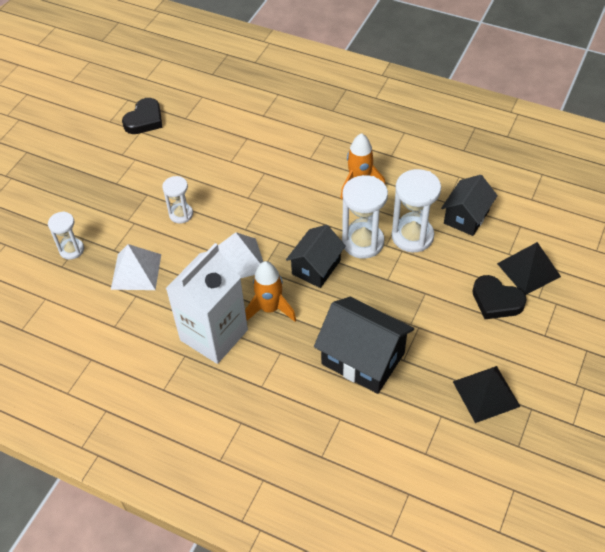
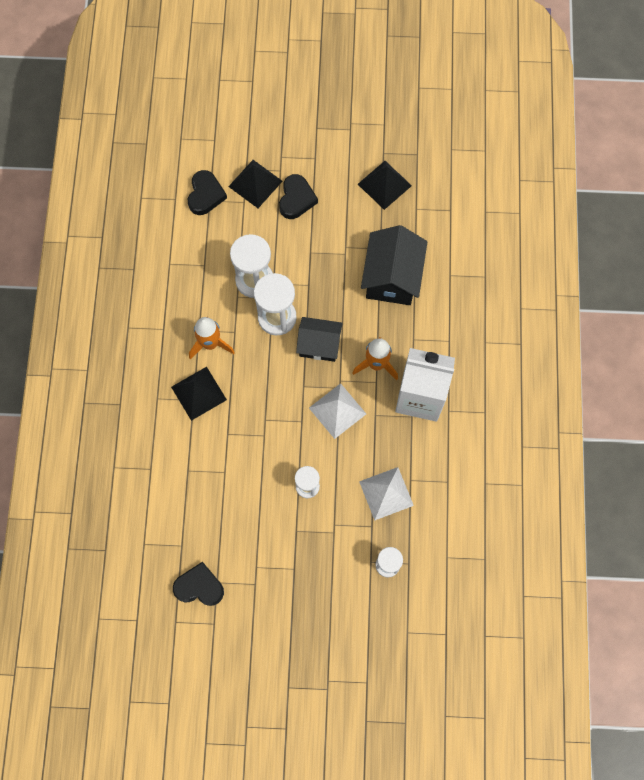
camera: 115 degrees left, 20 degrees up
(314, 163) = (198, 393): none -> black pyramid
(466, 217) = (216, 244): black house -> none
(528, 224) = (205, 195): none -> black heart

